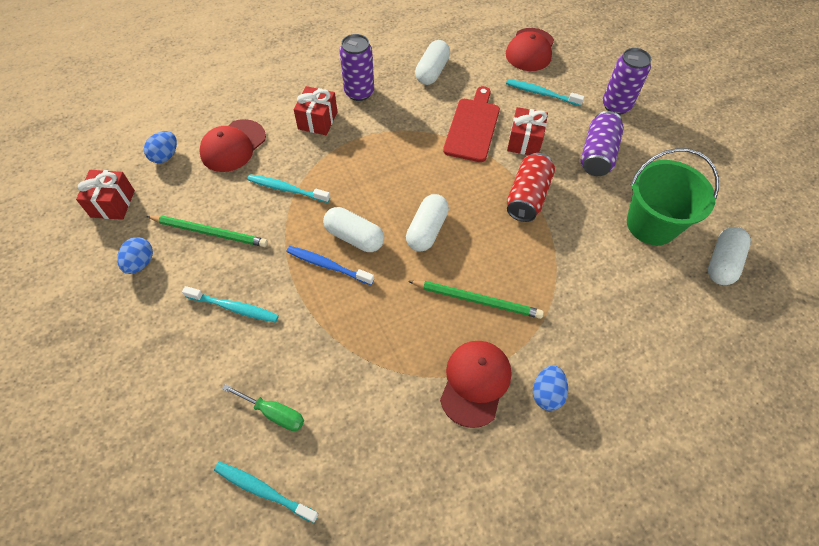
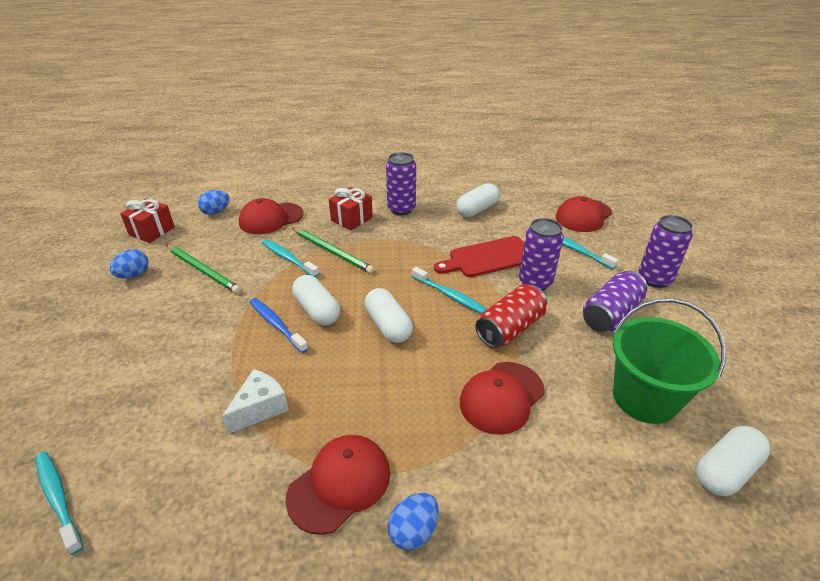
camera: 25 degrees right, 20 degrees down
(234, 308) = (173, 330): turquoise toothbrush -> turquoise toothbrush (450, 295)
(274, 413) = (129, 430): green screwdriver -> none
(371, 348) = (260, 408): none -> white cheese
(427, 230) = (388, 325): white capsule -> white capsule turned 75 degrees counterclockwise
(472, 127) = (488, 258): red cutting board -> red cutting board turned 150 degrees counterclockwise
(477, 300) = (396, 403): green pencil -> green pencil (332, 252)
(524, 141) = (535, 282): red gift -> purple can
(552, 263) = (501, 397): none -> red cap

